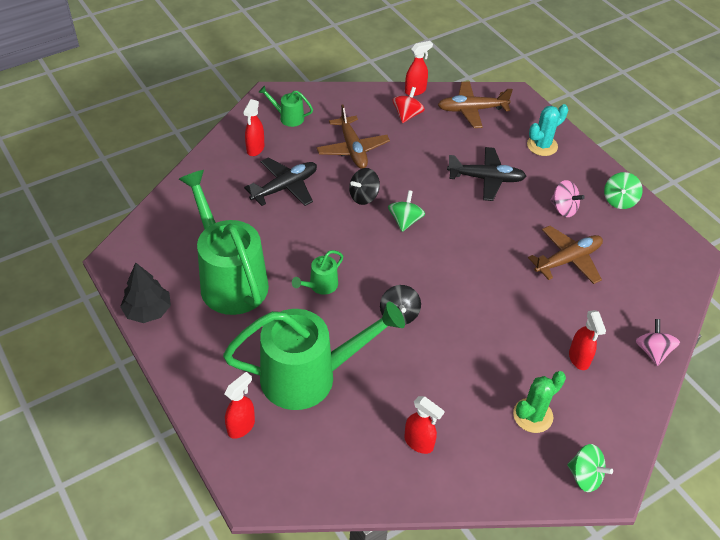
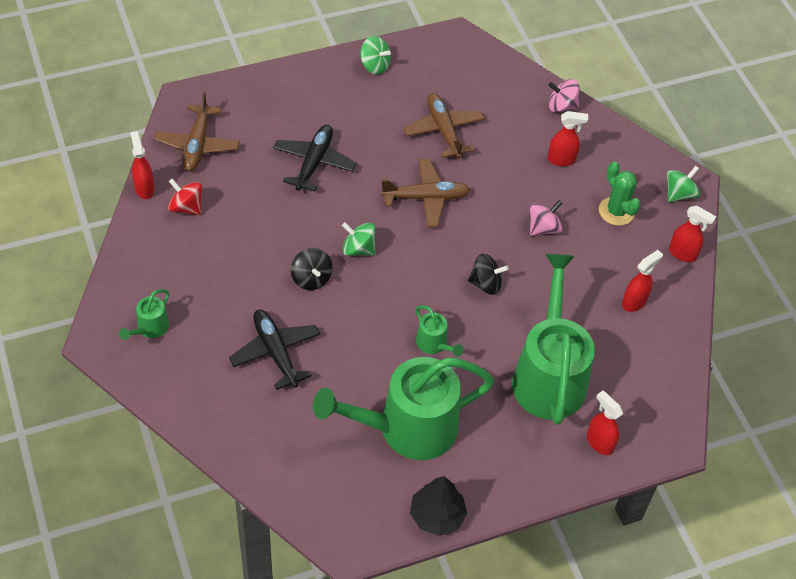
camera: 80 degrees left, 5 degrees up
(255, 149) = (198, 373): red spray bottle -> red spray bottle (682, 254)
(352, 149) = (229, 273): brown plane -> brown plane (426, 198)
(542, 145) = (276, 100): turquoise cactus -> none
(563, 209) = (374, 112): pink spinning top -> pink spinning top (543, 228)

